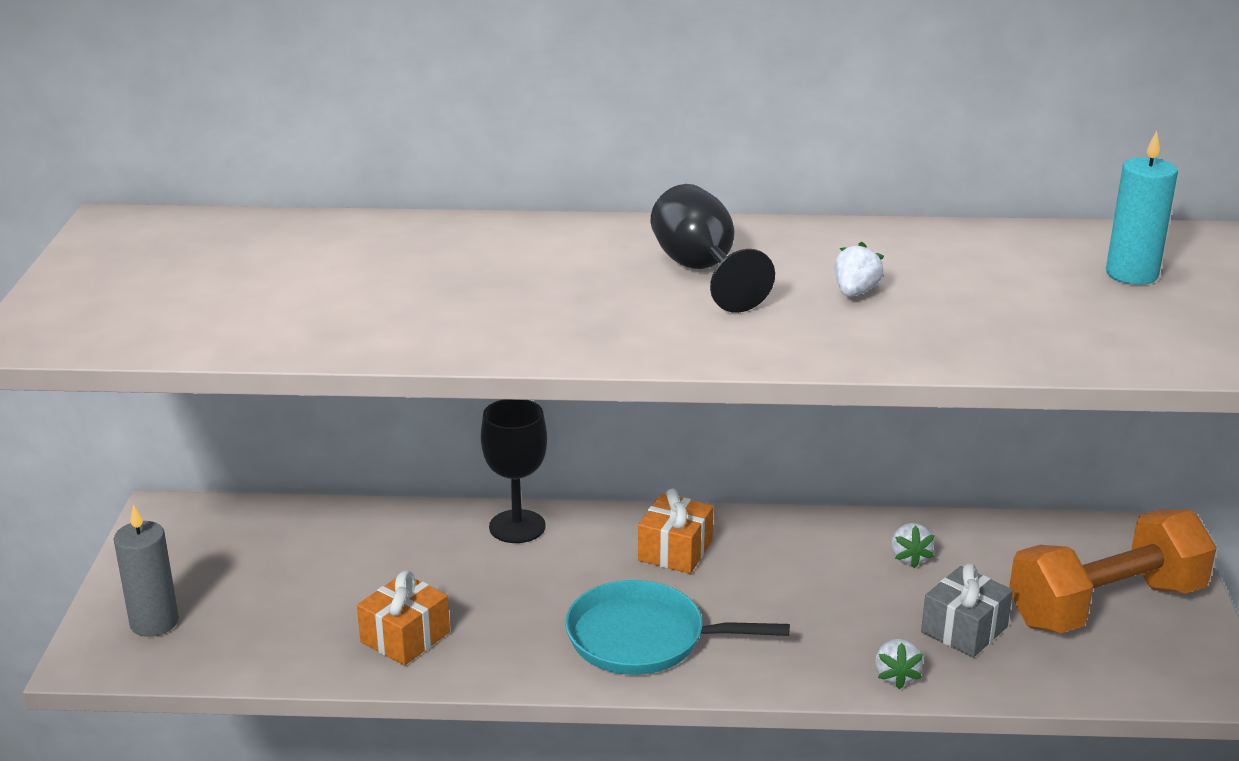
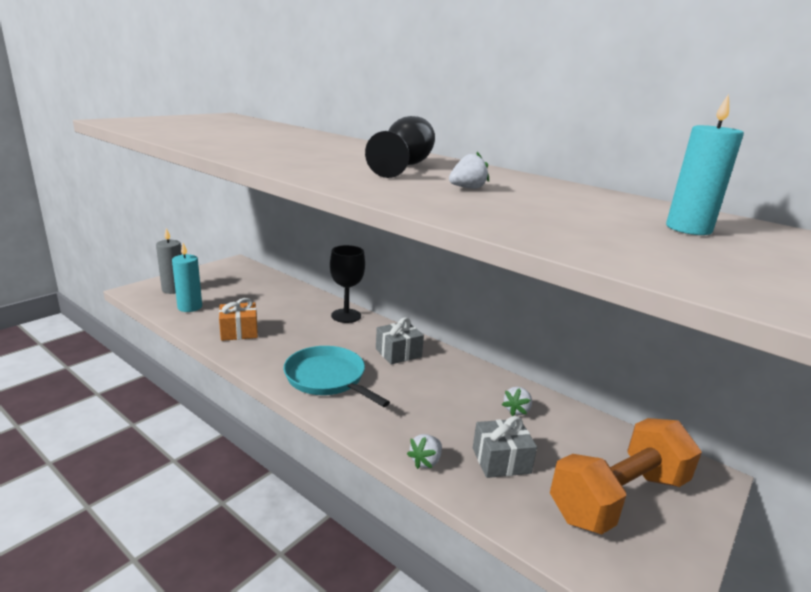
camera: 35 degrees right, 5 degrees down
(248, 639) = (190, 307): none -> turquoise candle
(675, 550) = (398, 353): orange gift -> grey gift
(1105, 605) = (618, 498): orange dumbbell -> orange dumbbell turned 45 degrees counterclockwise

